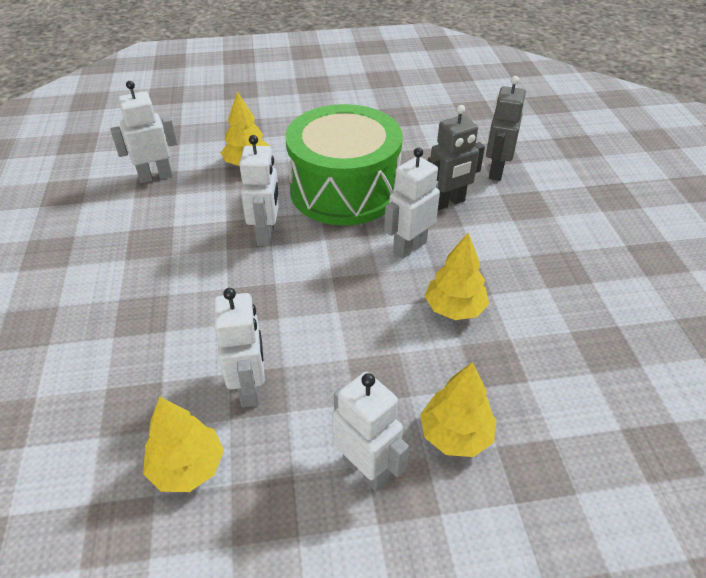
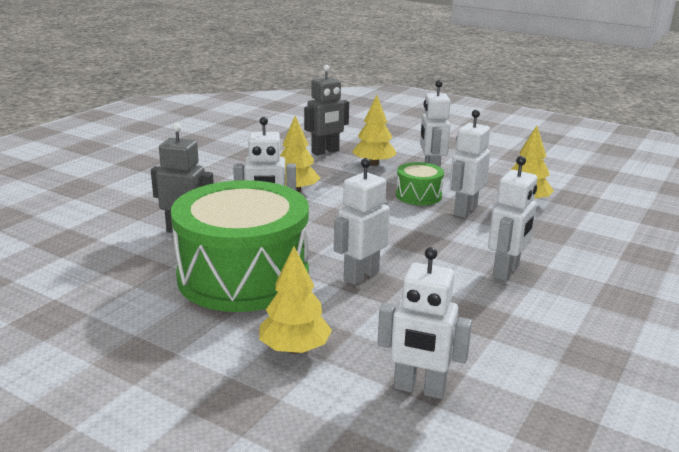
camera: 140 degrees left, 20 degrees down
(149, 305) = (506, 272): none -> white robot
(326, 387) = (418, 195): none -> green drum
(496, 171) = (102, 231): grey robot -> grey robot (325, 152)

